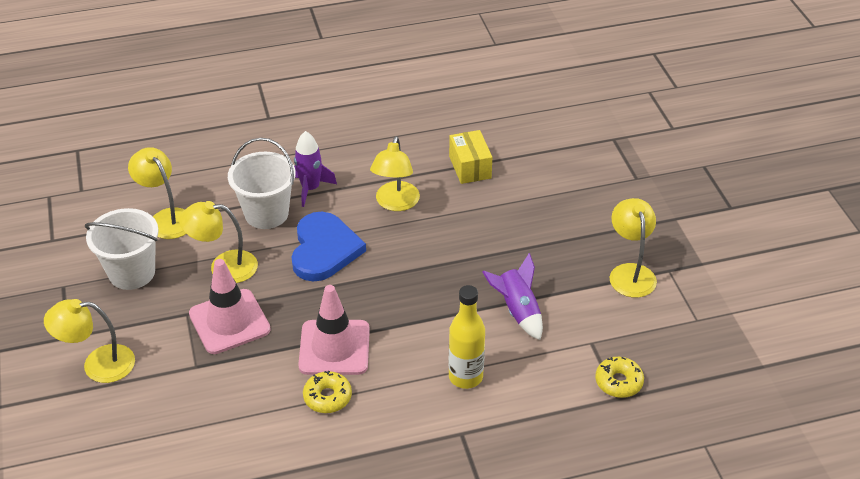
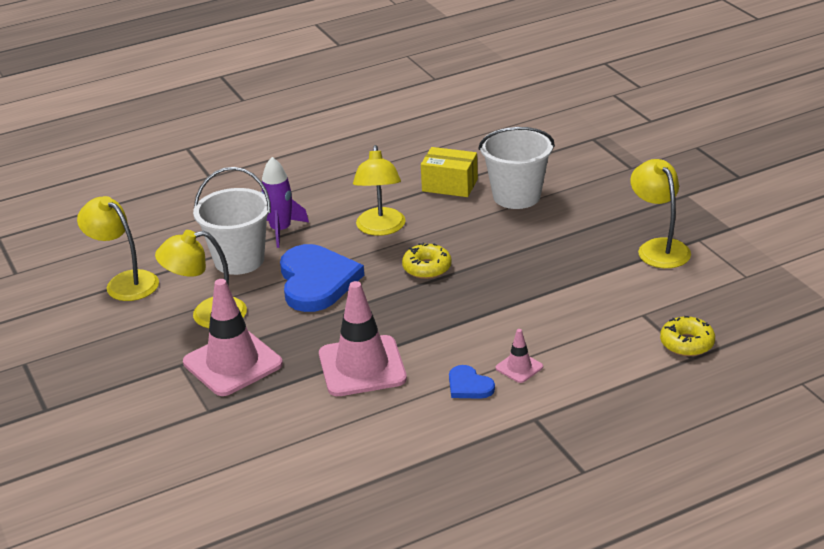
camera: 10 degrees left, 10 degrees down
(98, 364) = (91, 429): yellow lamp -> none
(132, 273) = (102, 338): white bucket -> white bucket (516, 196)
(327, 397) = (371, 412): yellow donut -> yellow donut (427, 268)
(417, 387) = (469, 385): none -> blue heart
(465, 377) = (519, 367): yellow bottle -> pink traffic cone
(470, 167) = (449, 185): yellow box -> yellow box turned 45 degrees counterclockwise
(517, 311) = (552, 300): purple rocket -> none

